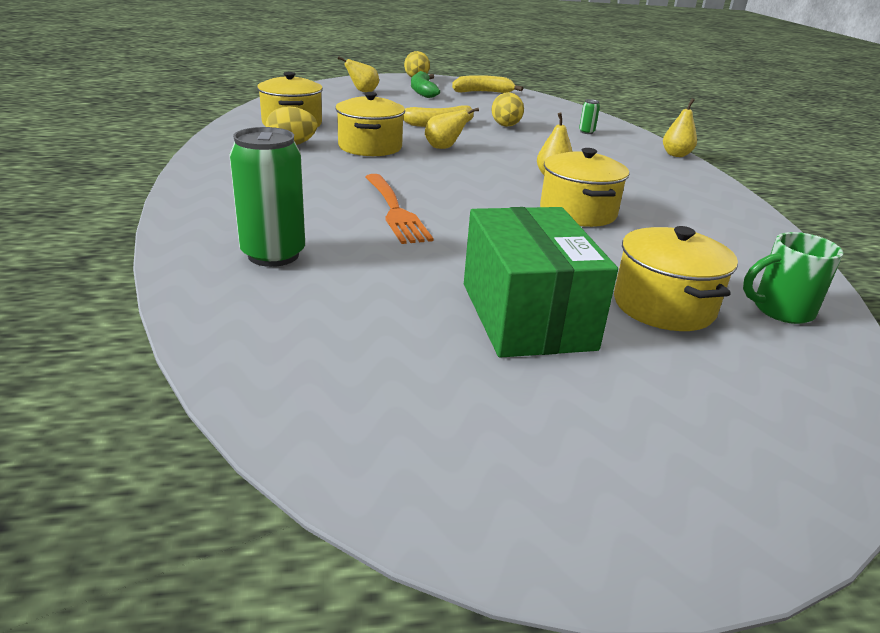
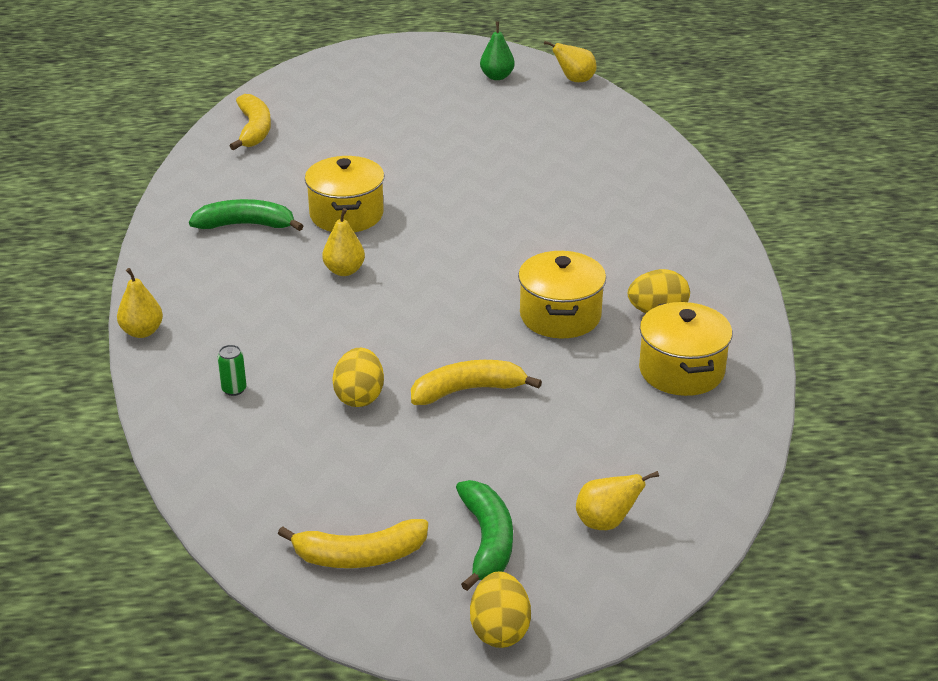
camera: 175 degrees left, 5 degrees up
(273, 255) = (607, 159): green can -> none
(395, 211) = (521, 208): orange fork -> none
(426, 418) = (497, 77): none -> green pear
(444, 148) = (464, 322): yellow pear -> yellow pear (574, 80)
(526, 315) = (431, 122): green box -> none
(663, 306) = (335, 130): yellow pot -> none
(670, 208) = (246, 225): none -> green banana
(780, 310) = (254, 130): green mug -> yellow banana

